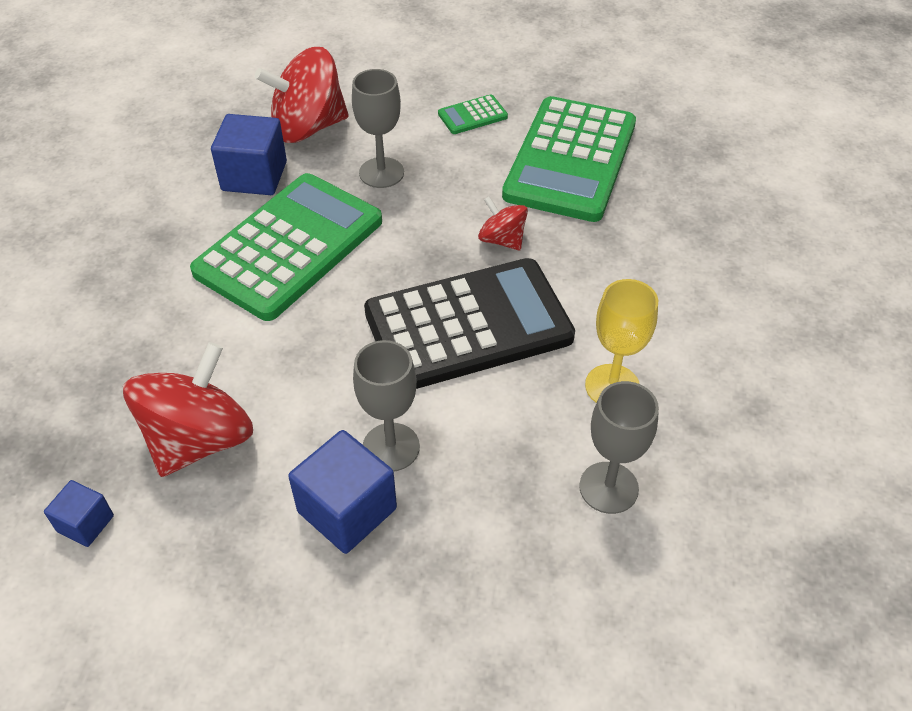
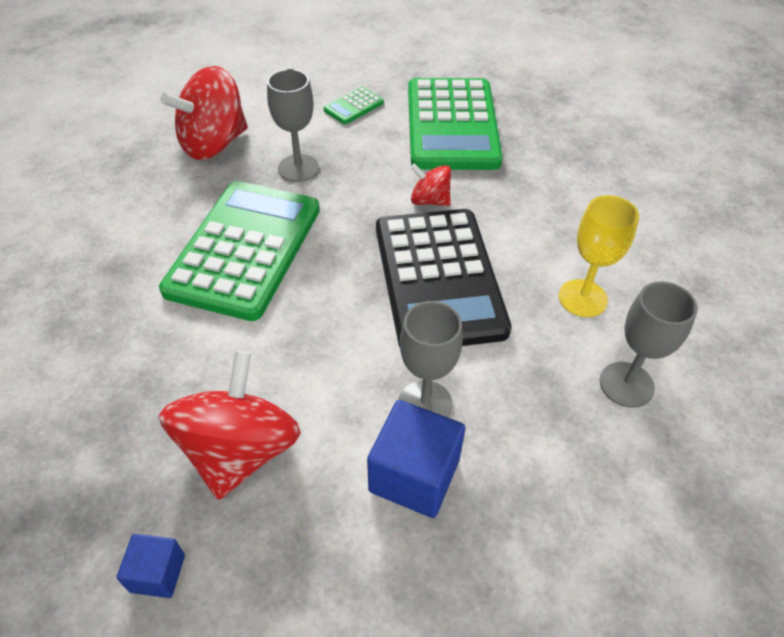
camera: 20 degrees left, 0 degrees up
(254, 176) = (183, 195): blue cube -> none
(468, 325) = (438, 278): black calculator -> black calculator turned 120 degrees clockwise

